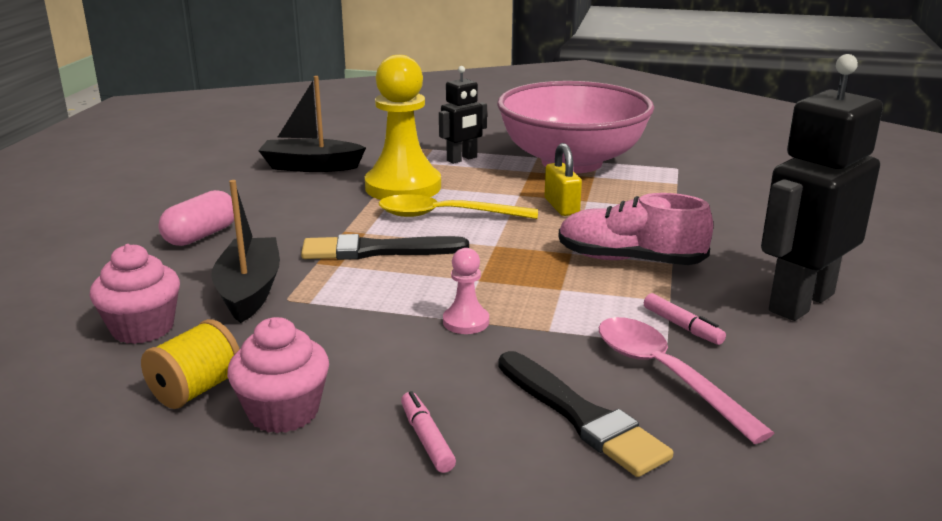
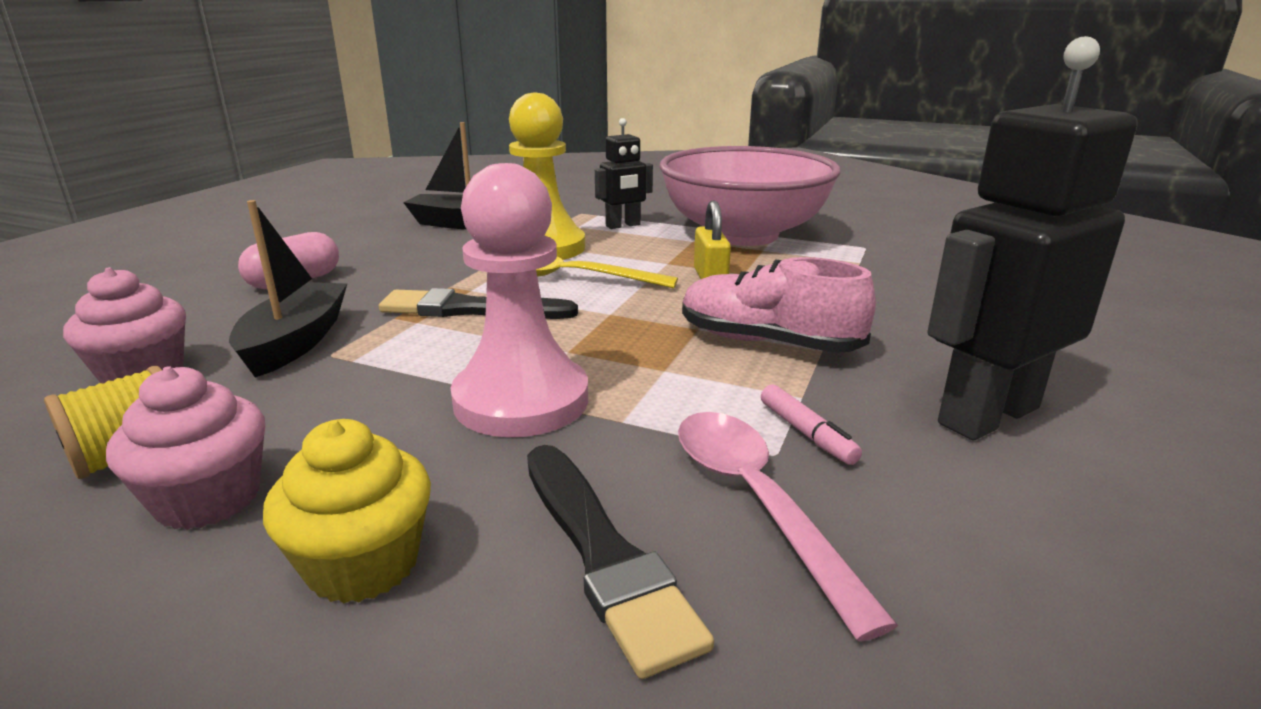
camera: 10 degrees right, 0 degrees up
(426, 439) = (363, 564): pink marker -> yellow cupcake
(466, 322) = (521, 400): pink pawn -> pink pawn, size x2.22

